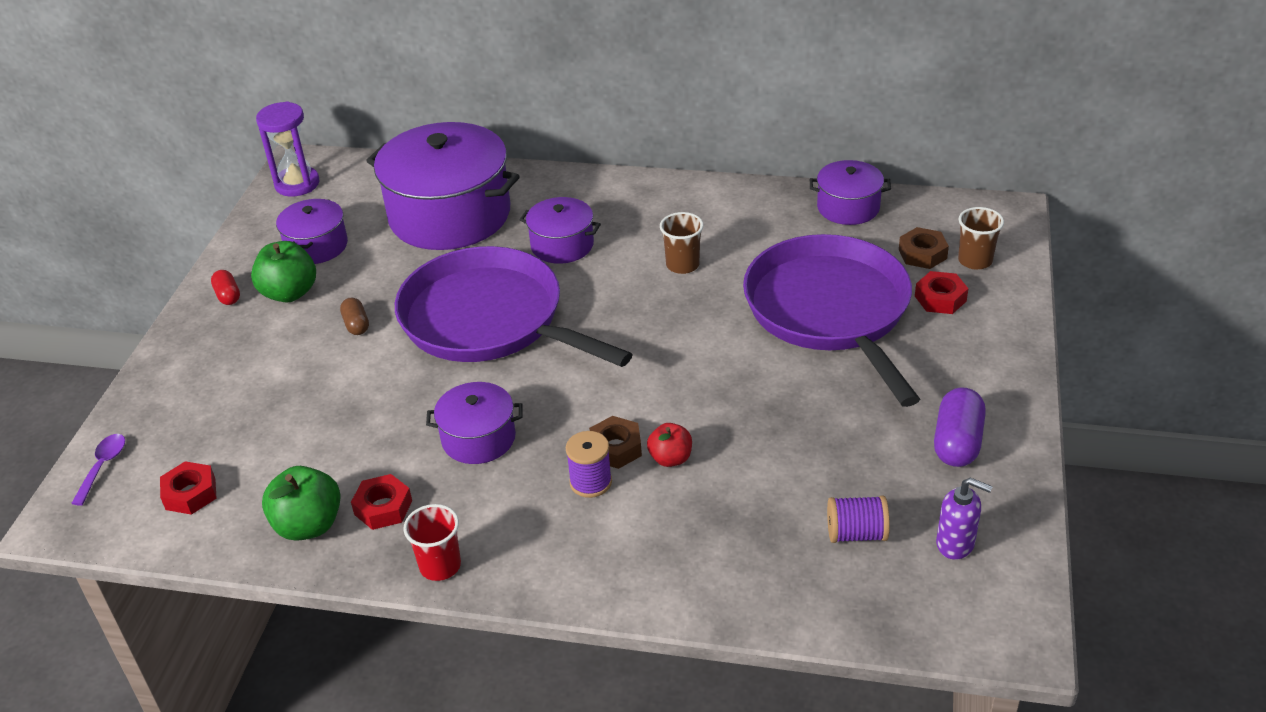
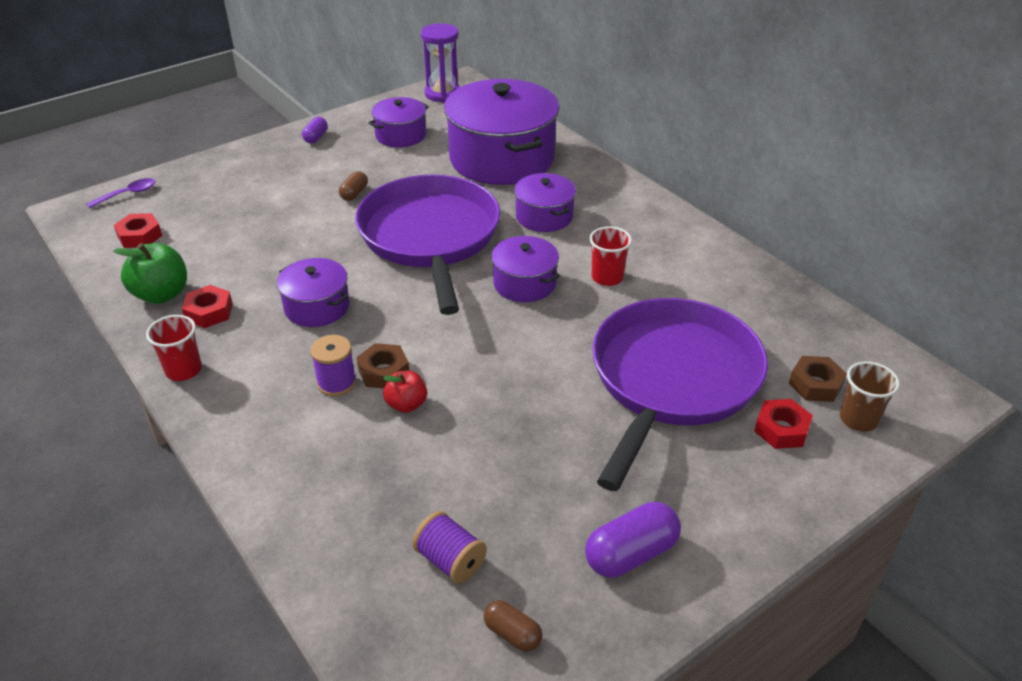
camera: 40 degrees right, 0 degrees up
(228, 295) = (316, 137): red capsule -> purple capsule
(289, 293) = (347, 154): green apple -> none
(682, 265) = (607, 277): brown cup -> red cup
(848, 207) = (799, 311): purple pot -> purple pot (524, 283)
(955, 543) = (512, 634): purple soap dispenser -> brown capsule

